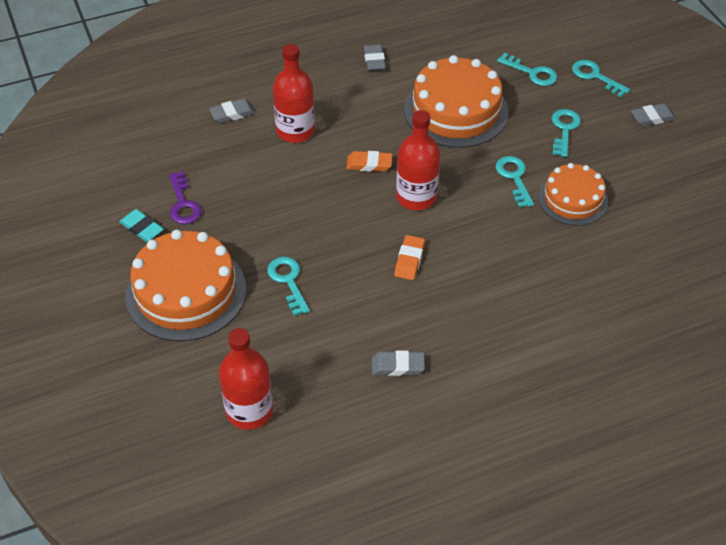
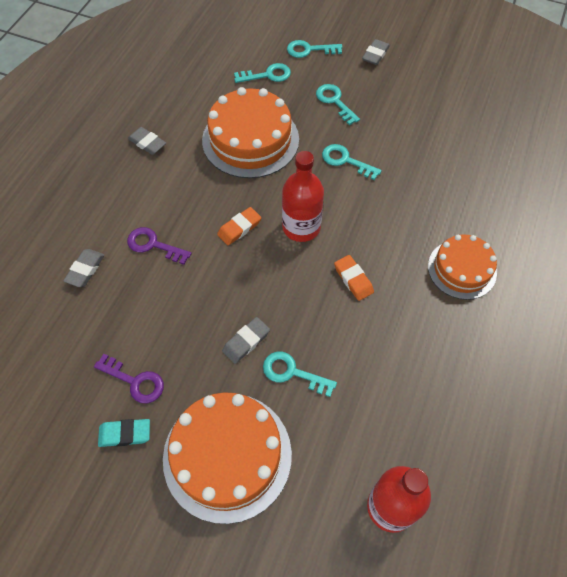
camera: 45 degrees left, 10 degrees up
(295, 131) = (153, 245): red bottle -> purple key
(398, 366) = (441, 368): grey eraser -> grey eraser (246, 342)
(572, 199) = (397, 148): orange cake -> orange cake (462, 269)

